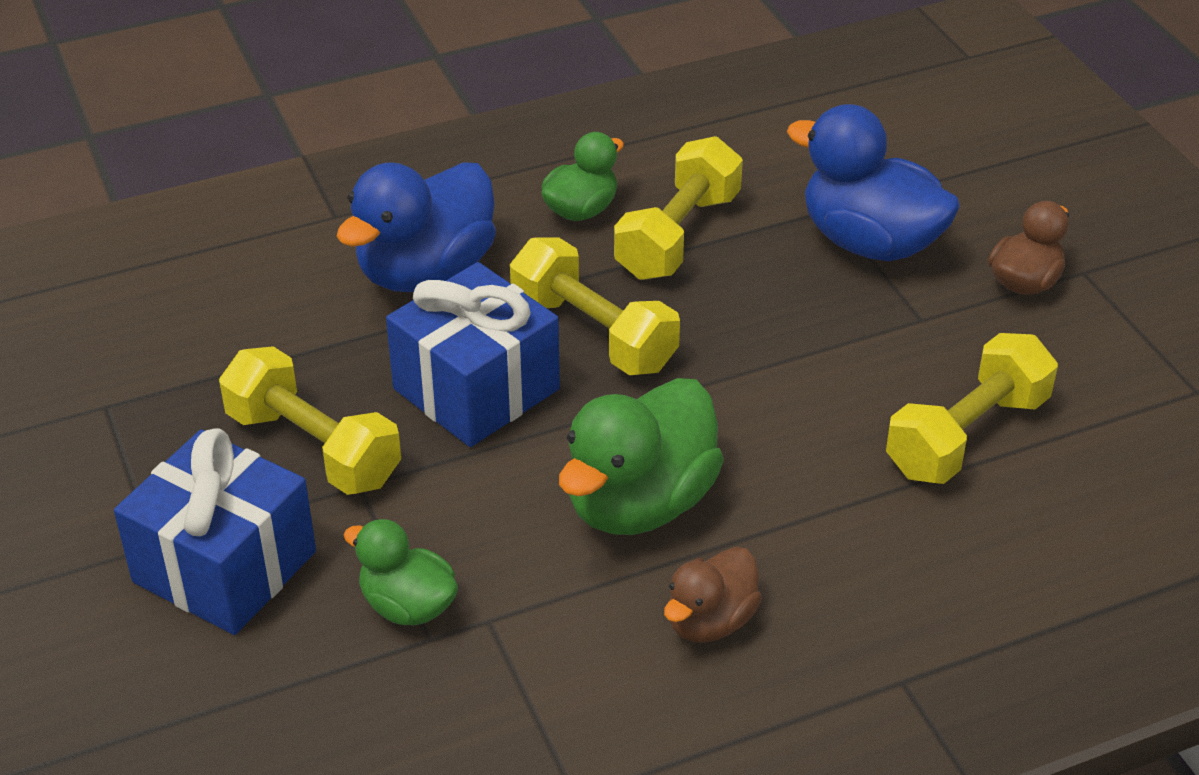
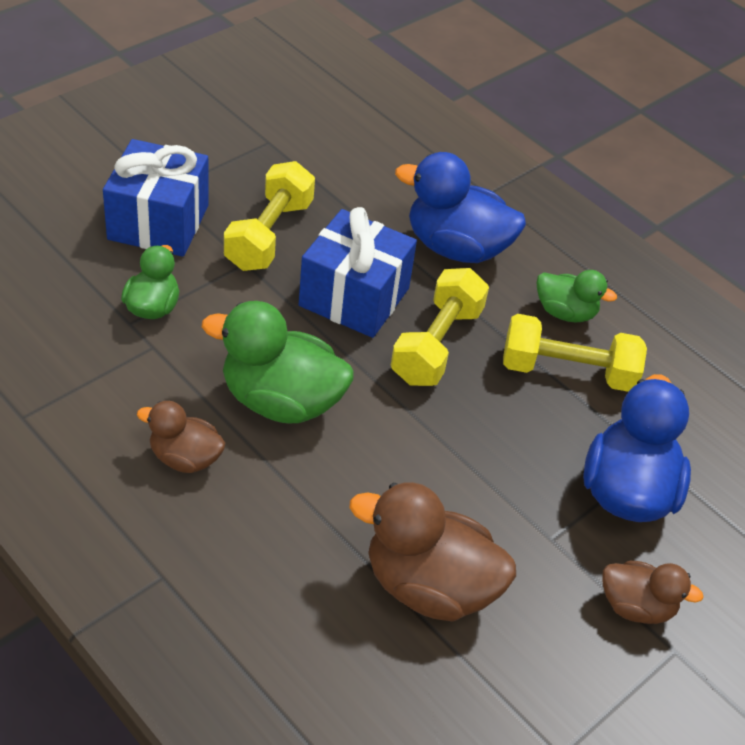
camera: 65 degrees right, 5 degrees up
(966, 435) = (429, 586): yellow dumbbell -> brown duck

